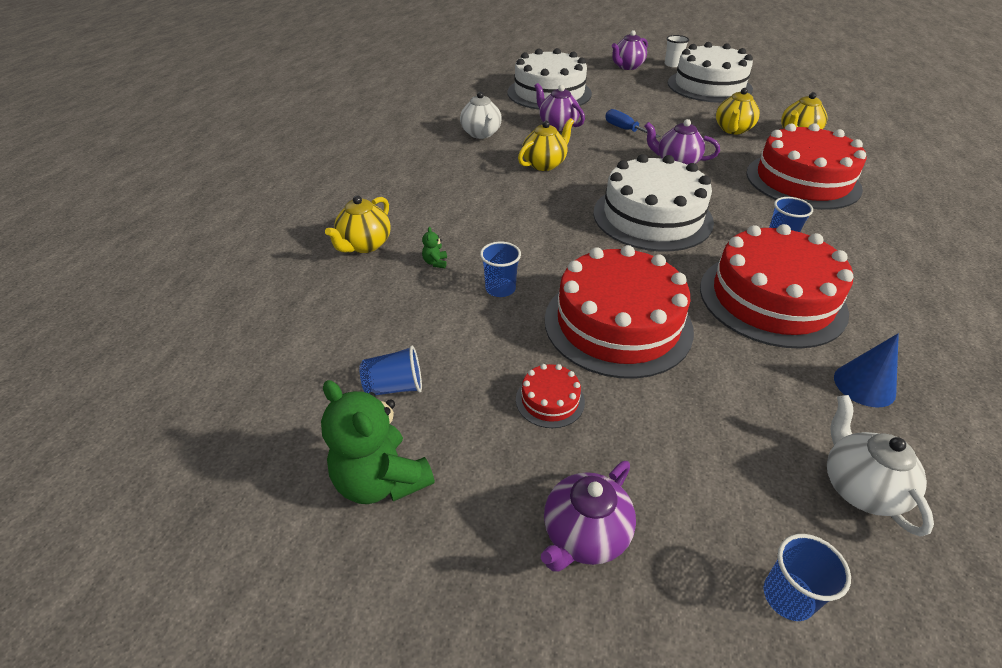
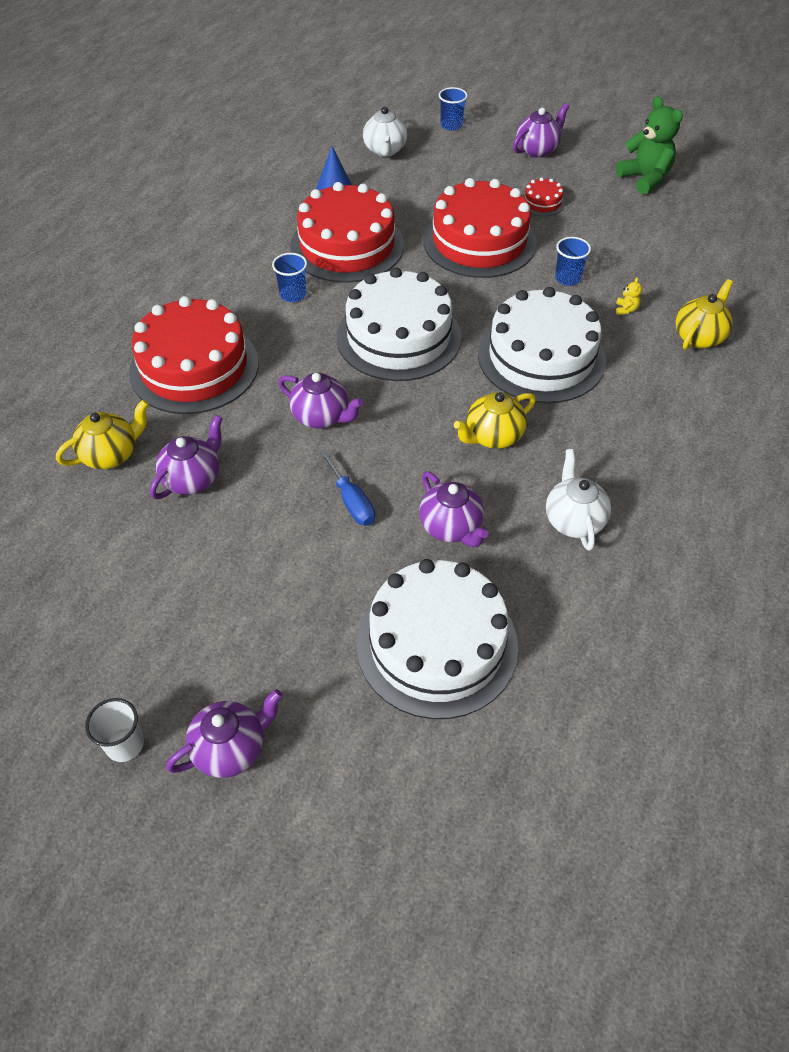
camera: 170 degrees left, 10 degrees up
(395, 387) = (645, 220): blue cup -> none
(435, 262) = (626, 309): green teddy bear -> yellow teddy bear
(709, 86) = (122, 627): white cake -> white cake (541, 357)
(733, 130) = (193, 479): yellow teapot -> purple teapot

